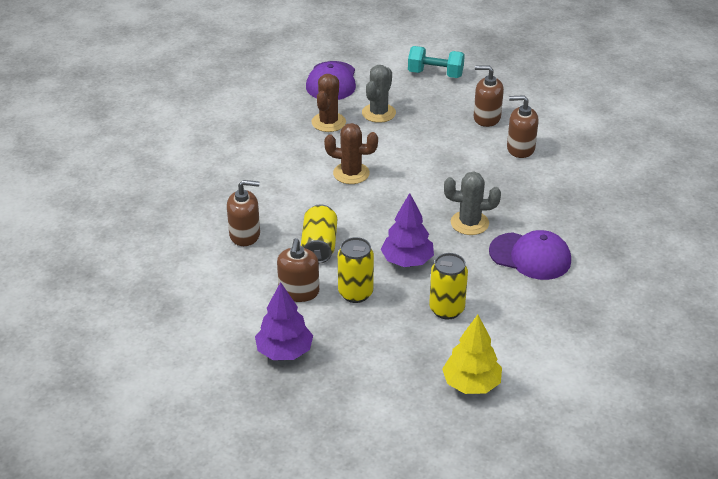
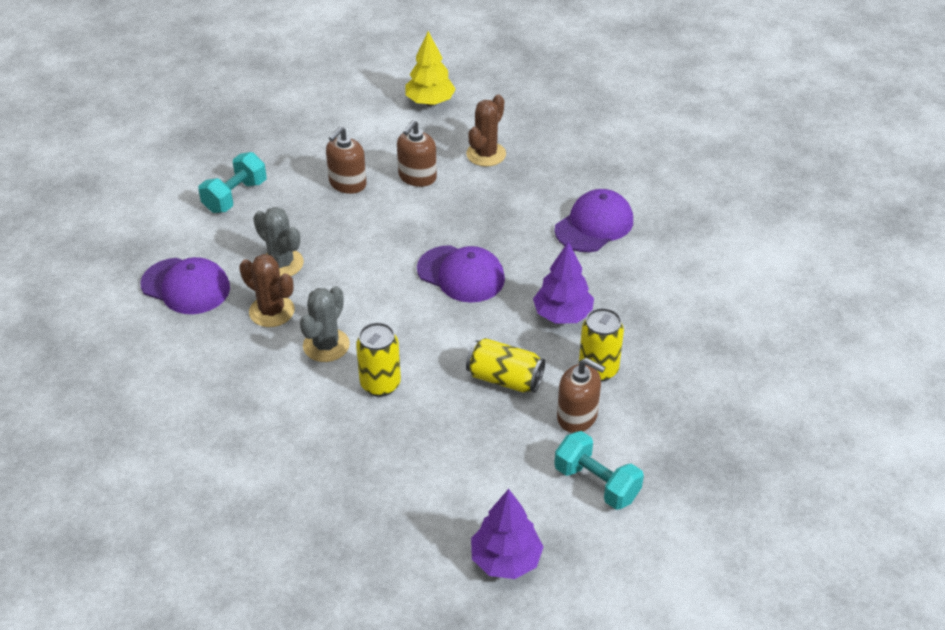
camera: 70 degrees left, 5 degrees up
(234, 316) = (596, 483): none -> turquoise dumbbell
(245, 235) = (453, 441): brown soap dispenser -> none
(284, 352) = (671, 452): purple tree -> purple tree (506, 560)
(351, 173) = (385, 318): brown cactus -> brown cactus (486, 154)
(421, 198) = (461, 274): none -> purple cap
(446, 309) = (650, 307): yellow can -> yellow can (380, 384)
(469, 223) = (522, 251): grey cactus -> grey cactus (326, 345)
(471, 384) = (761, 321): yellow tree -> yellow tree (430, 102)

